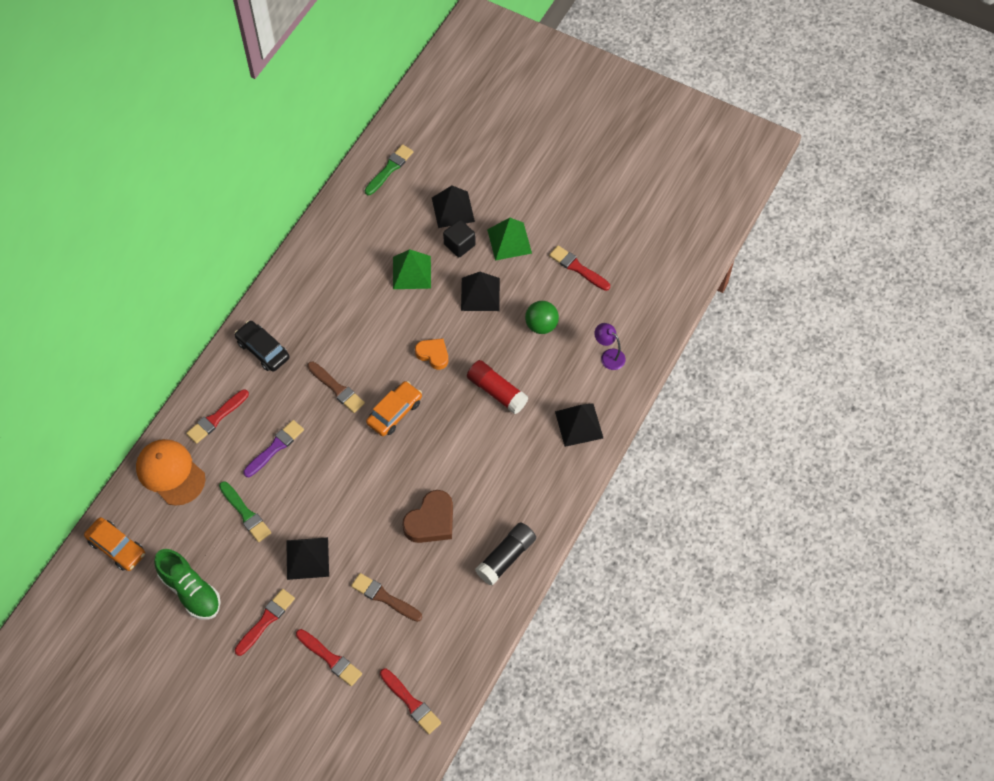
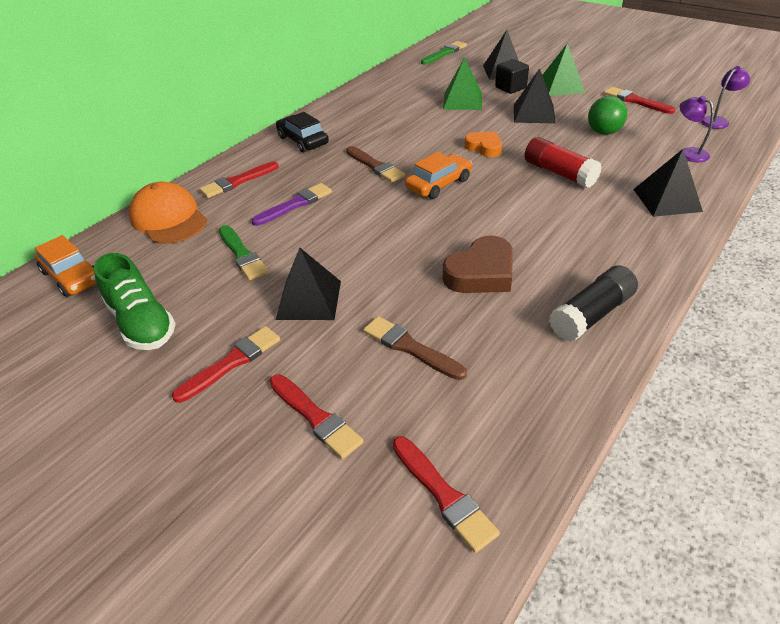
camera: 10 degrees right, 20 degrees down
(645, 302) = (718, 121): none -> purple lamp

